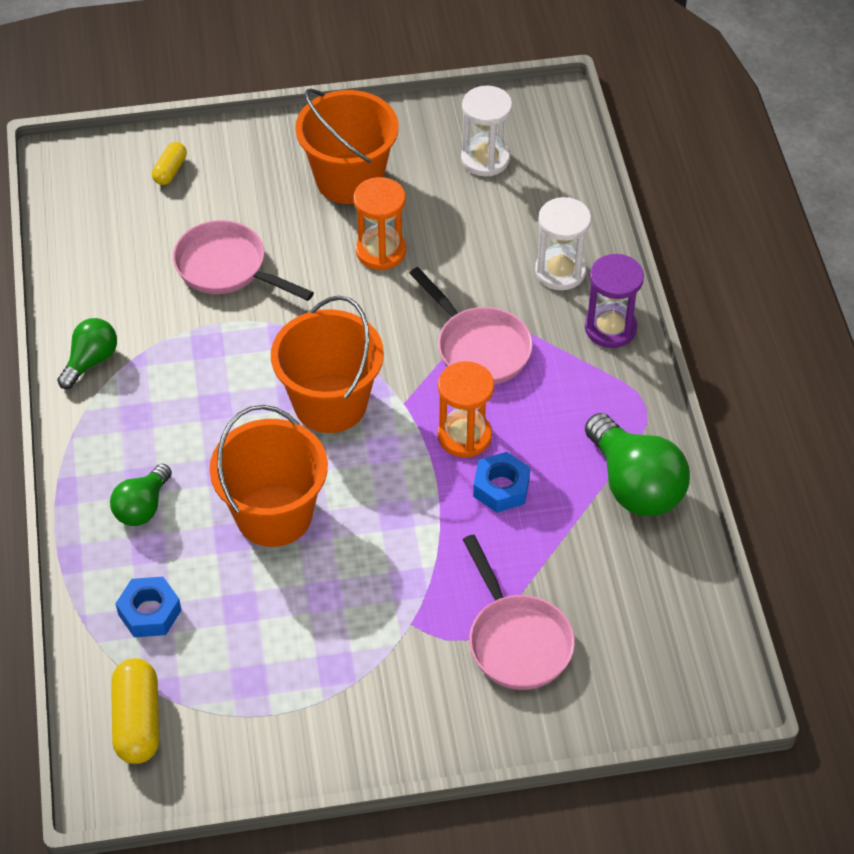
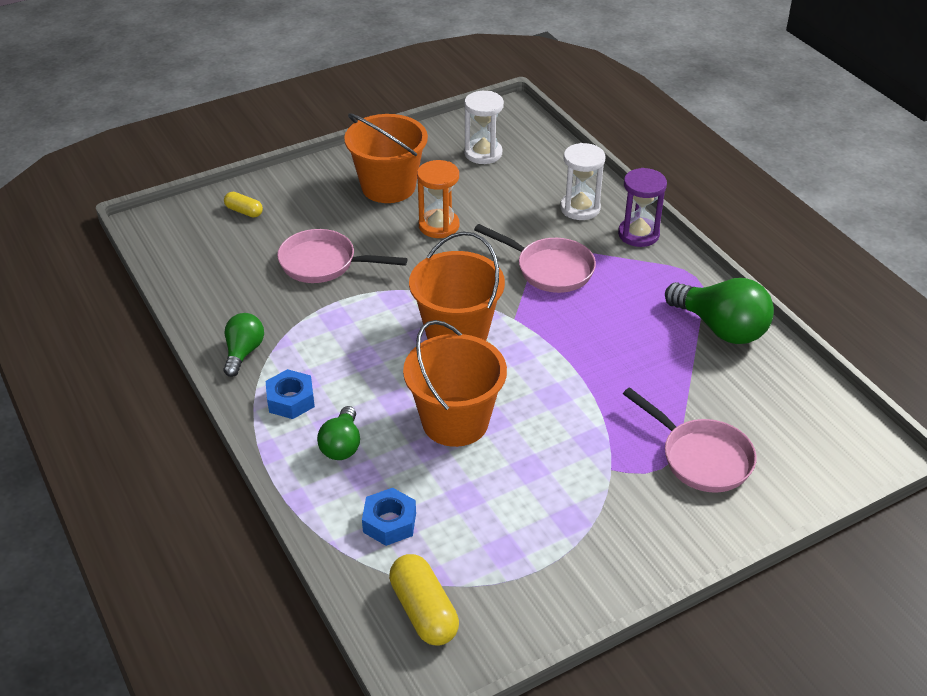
camera: 20 degrees left, 10 degrees down
(170, 170) = (244, 211): yellow capsule -> yellow capsule turned 60 degrees counterclockwise
(464, 436) = (574, 329): orange hourglass -> none
(501, 488) = (623, 356): blue nut -> blue nut (290, 400)

